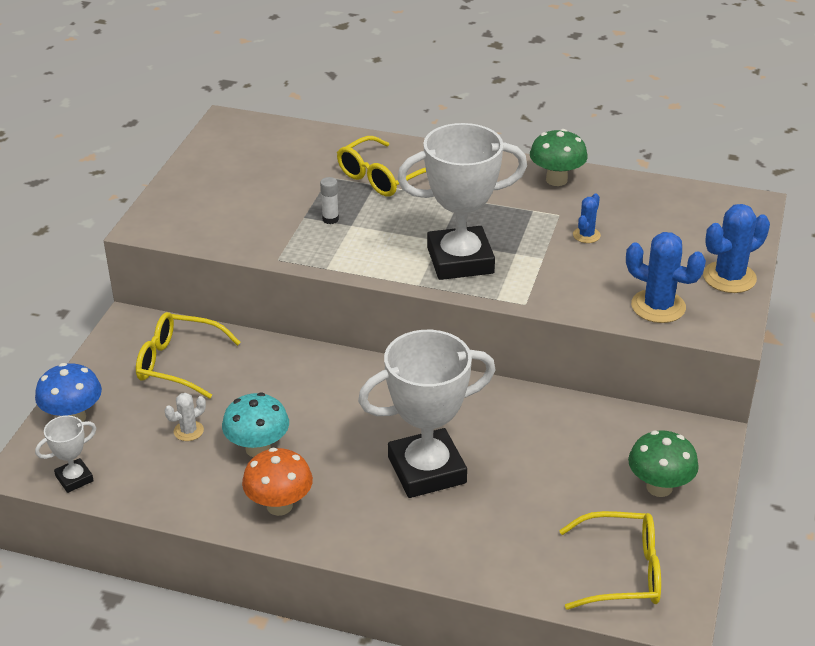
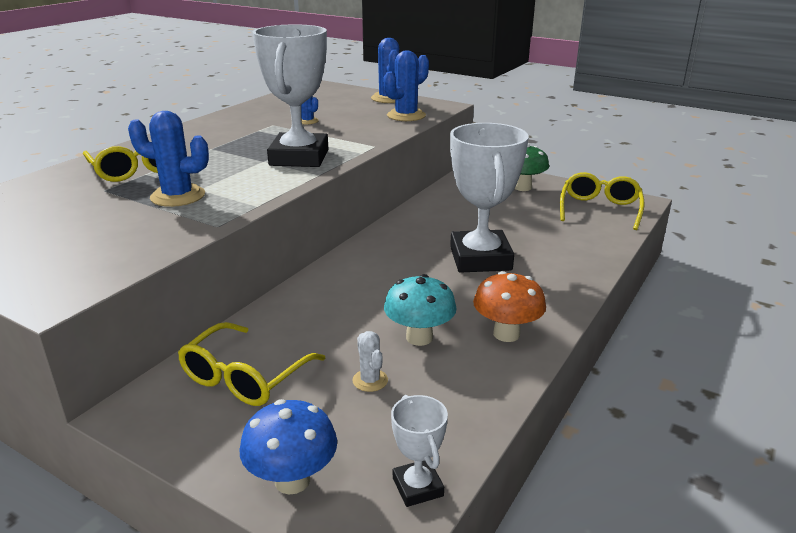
camera: 75 degrees left, 10 degrees down
(330, 219) = (178, 196): white glue stick -> blue cactus
(556, 180) = (227, 120): green mushroom -> none

